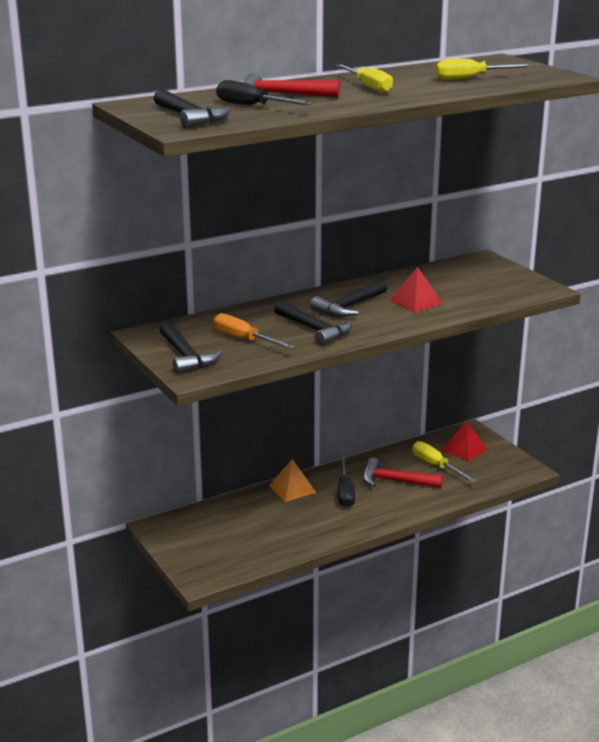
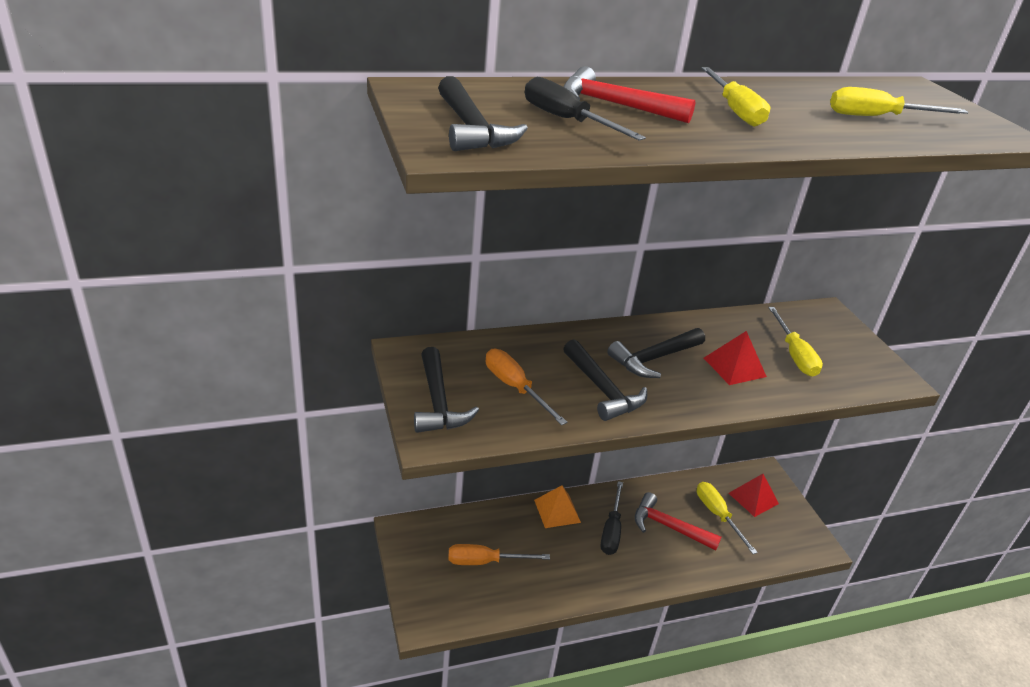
camera: 10 degrees right, 10 degrees up
(240, 532) = (485, 561): none -> orange screwdriver
(461, 288) = (794, 355): none -> yellow screwdriver

